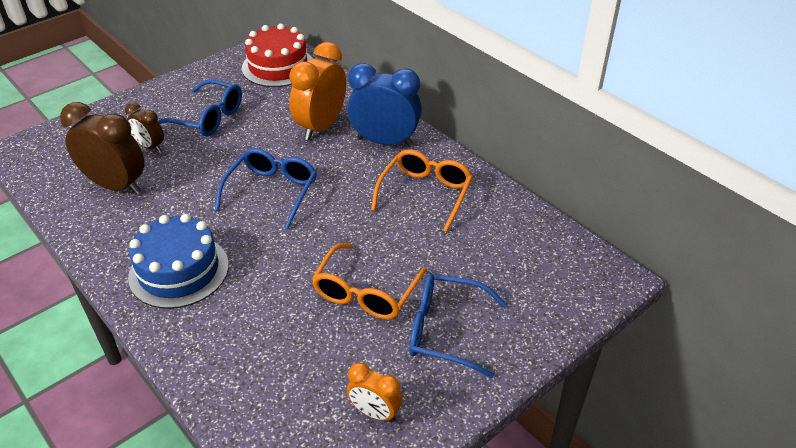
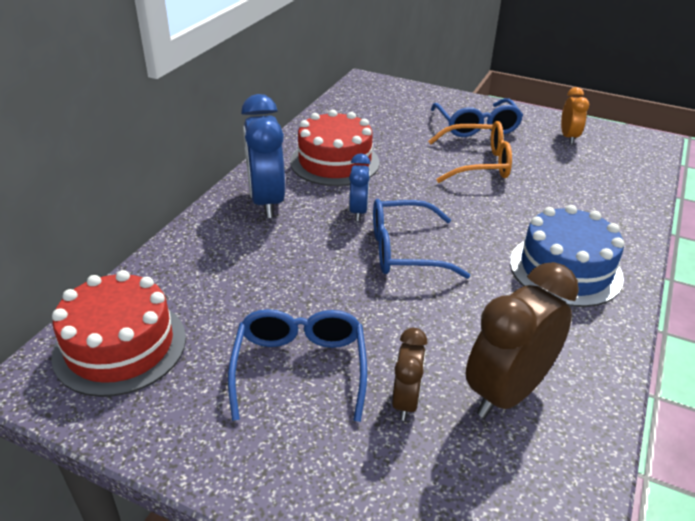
camera: 115 degrees left, 5 degrees down
(116, 186) = (507, 392): brown clock -> brown clock turned 45 degrees clockwise
(321, 127) = (262, 253): orange clock -> none
(339, 184) = (358, 211): none -> blue clock
(425, 193) = (334, 162): orange glasses -> red cake

